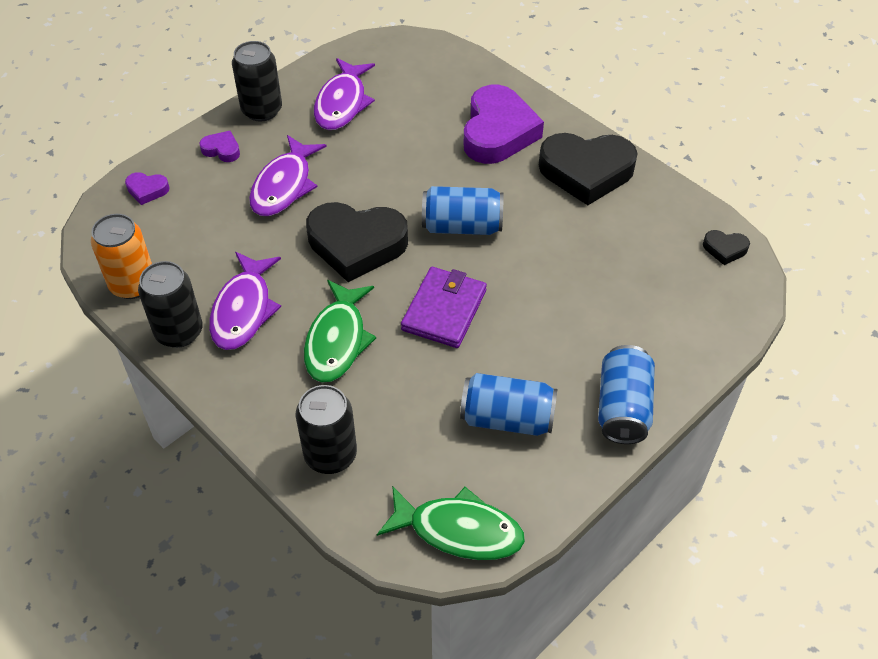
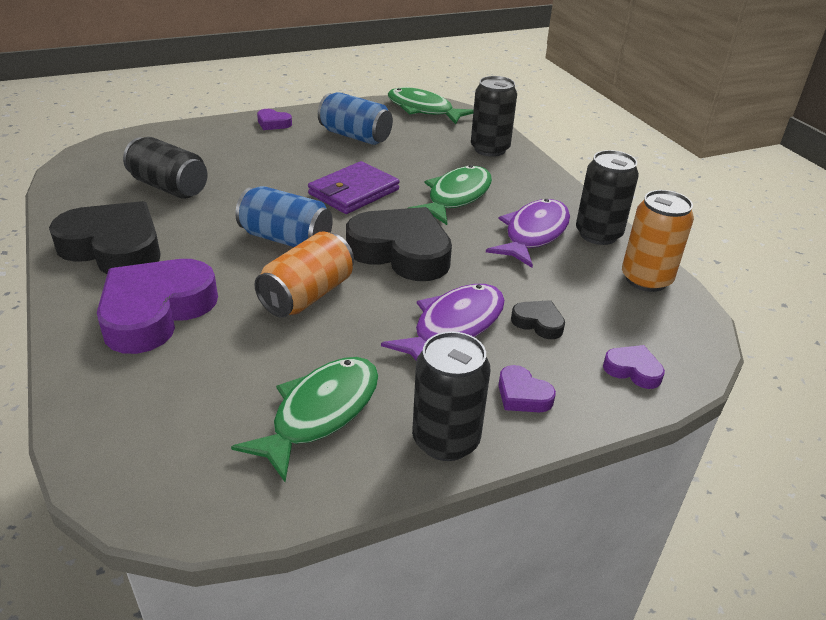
camera: 160 degrees left, 15 degrees down
(342, 103) = (320, 413): purple fish -> green fish
(405, 178) = (307, 295): none -> orange can
(619, 253) = (169, 187): none -> black can
(623, 407) = (273, 123): blue can -> purple heart
(725, 249) = (83, 168): black heart -> black heart (538, 323)

